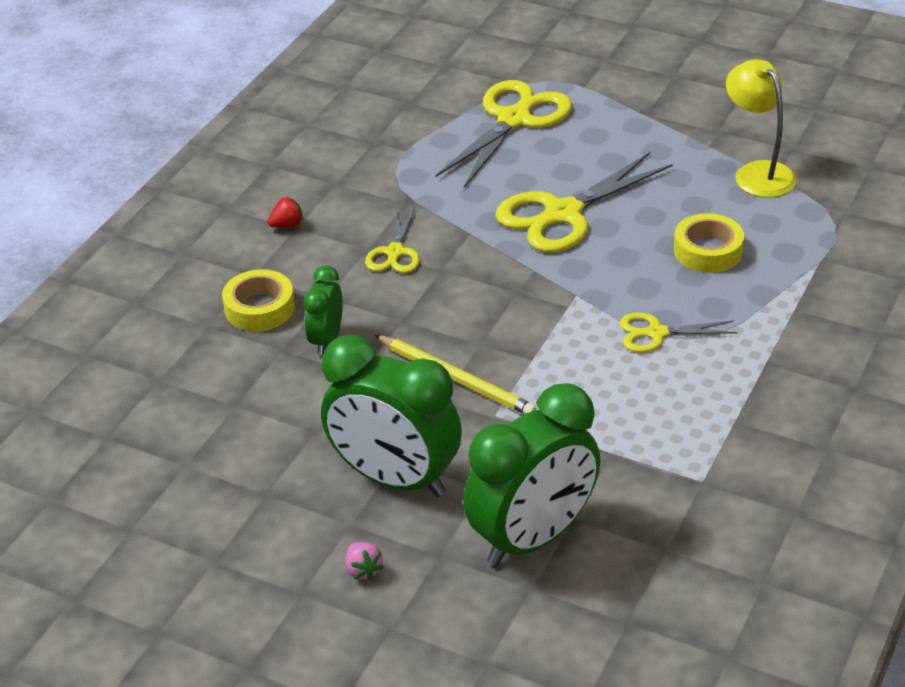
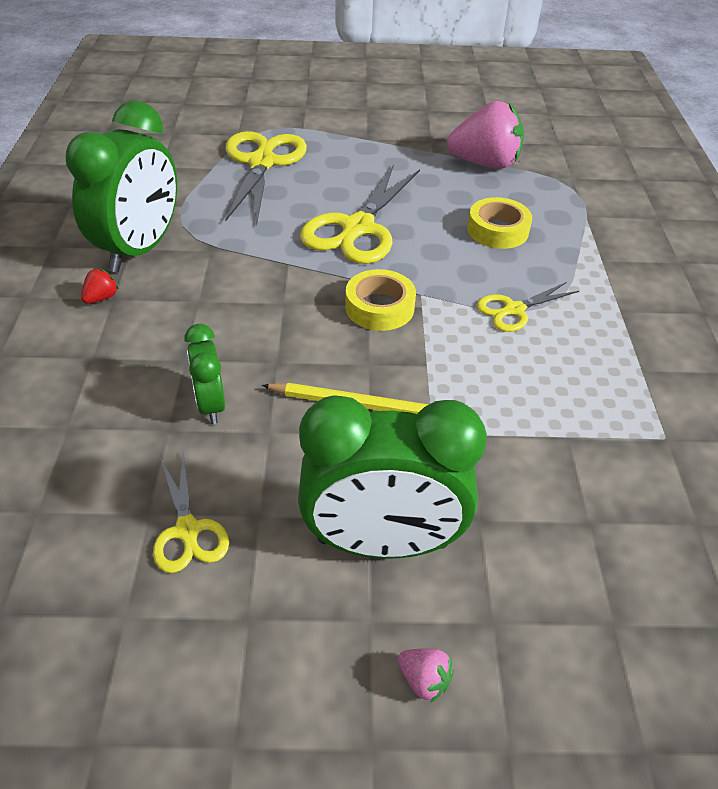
camera: 30 degrees left, 5 degrees up
(259, 308) = (117, 391): yellow tape -> yellow tape (379, 307)
(395, 252) = (227, 298): yellow scissors -> yellow scissors (187, 530)
(533, 537) = (569, 560): green clock -> green clock (140, 249)
(757, 173) = (485, 163): yellow lamp -> pink strawberry

